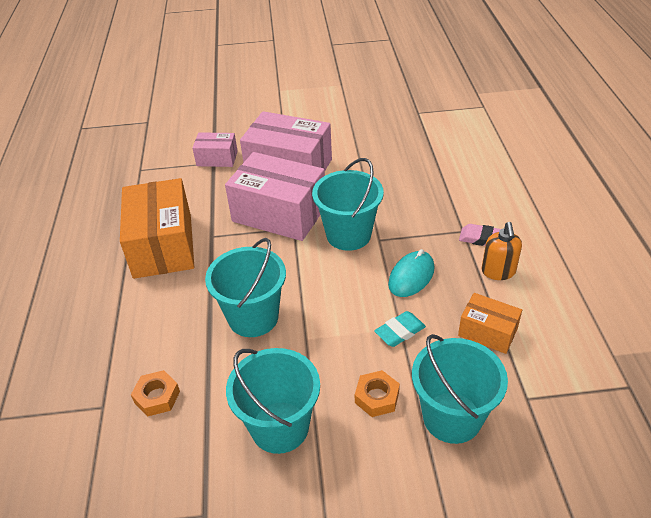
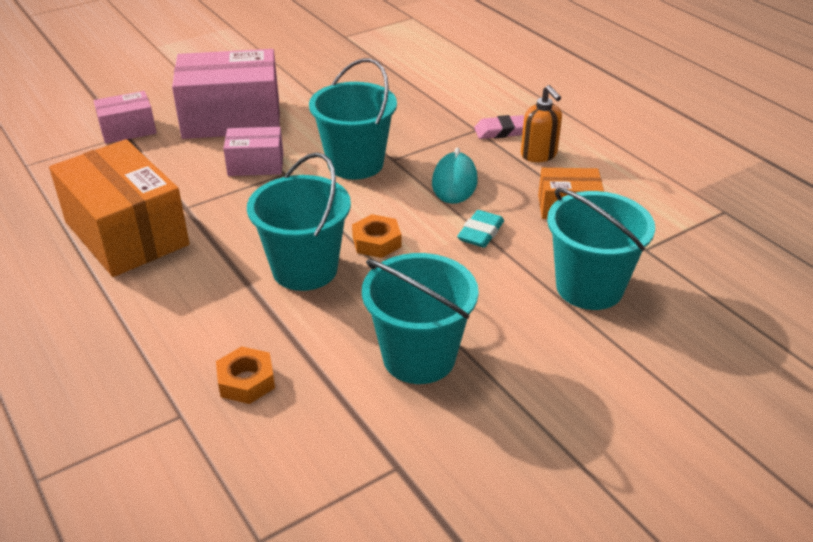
camera: 30 degrees left, 5 degrees down
(279, 214) = (256, 164): pink box -> pink box, size x0.52
(377, 397) = (502, 296): orange nut -> orange nut (376, 242)

